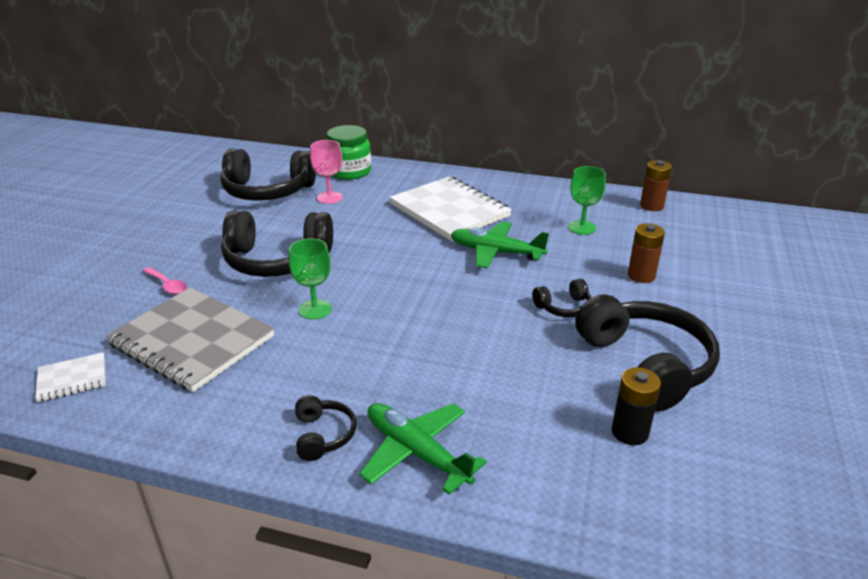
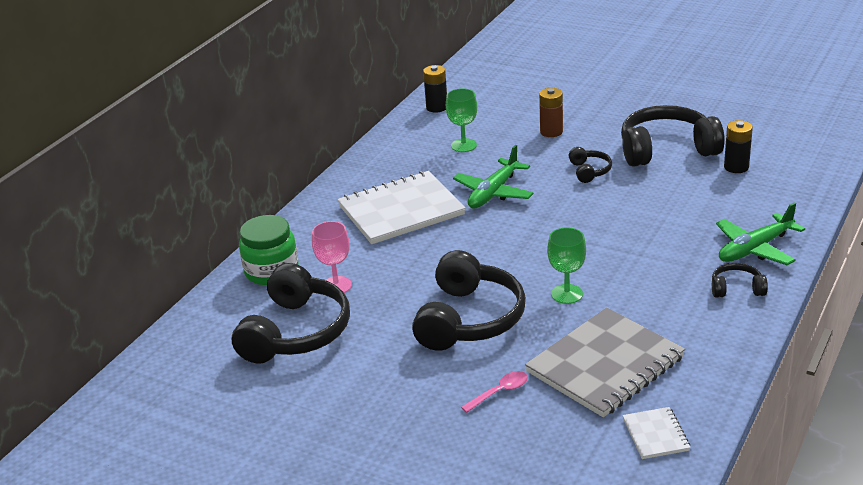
camera: 75 degrees left, 0 degrees up
(651, 206) = (437, 107): brown battery -> black battery

